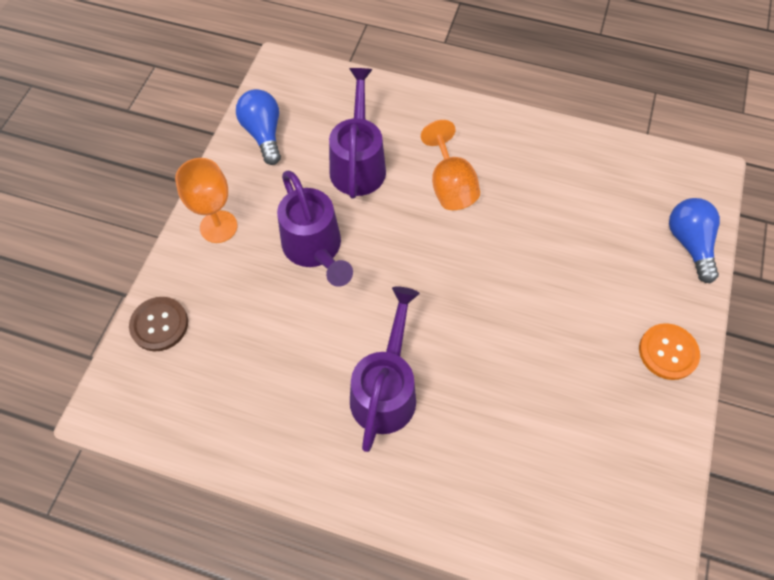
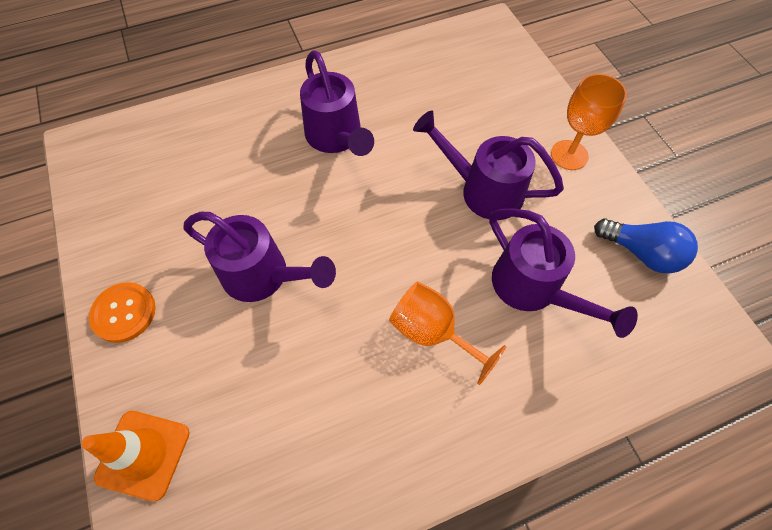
camera: 140 degrees right, 0 degrees up
(159, 324) = (521, 76): brown button -> none
(541, 305) = (263, 276): none -> purple watering can
(689, 244) = (143, 454): blue light bulb -> orange traffic cone

